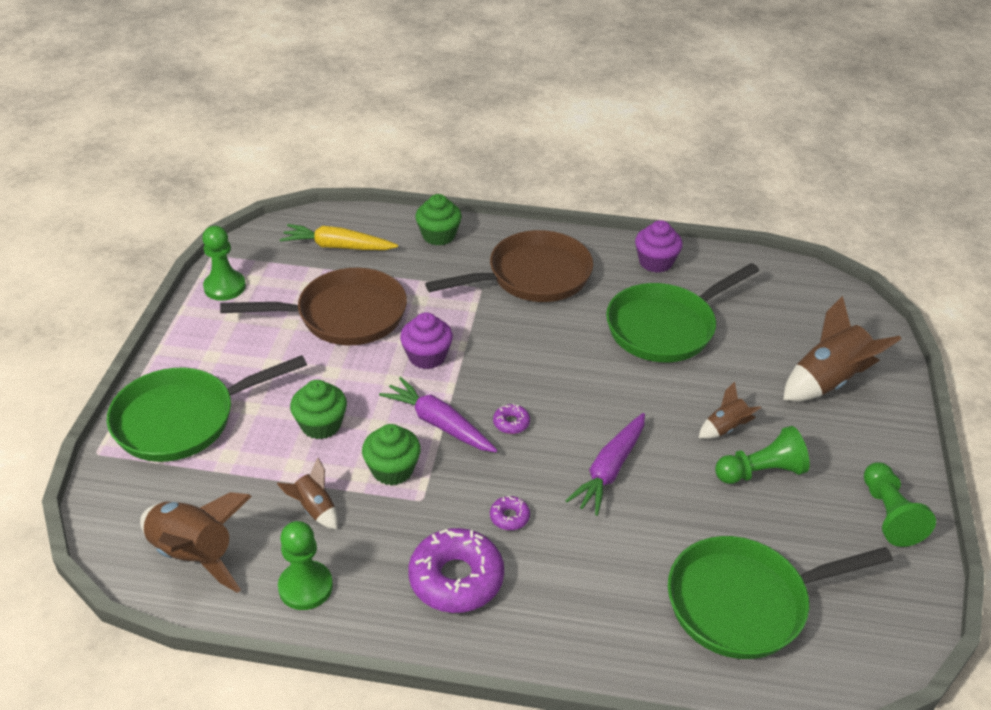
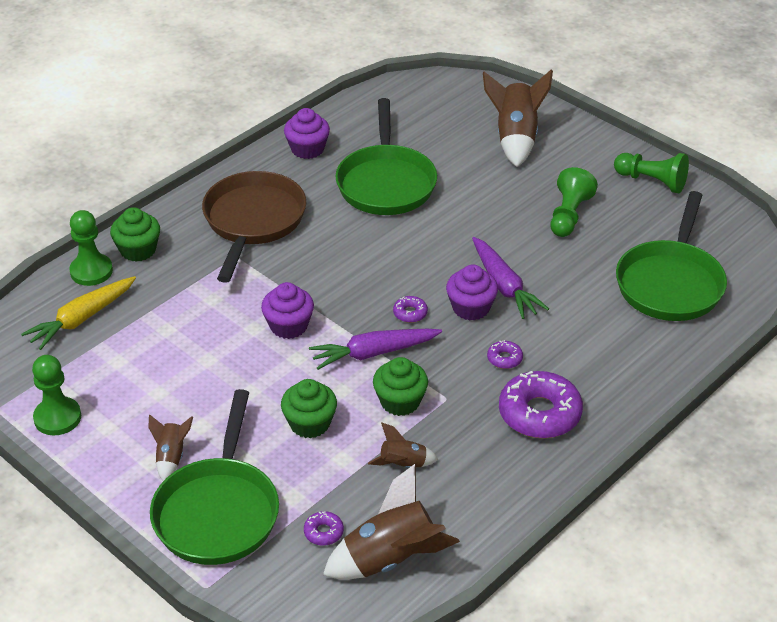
camera: 55 degrees left, 0 degrees up
(199, 495) = (323, 532): none -> purple donut
(305, 587) = (480, 502): green pawn -> green pawn (91, 271)
(344, 315) = (184, 354): brown pan -> none
(556, 461) = (471, 308): none -> purple cupcake
(725, 428) = (515, 209): brown rocket -> brown rocket (171, 457)

